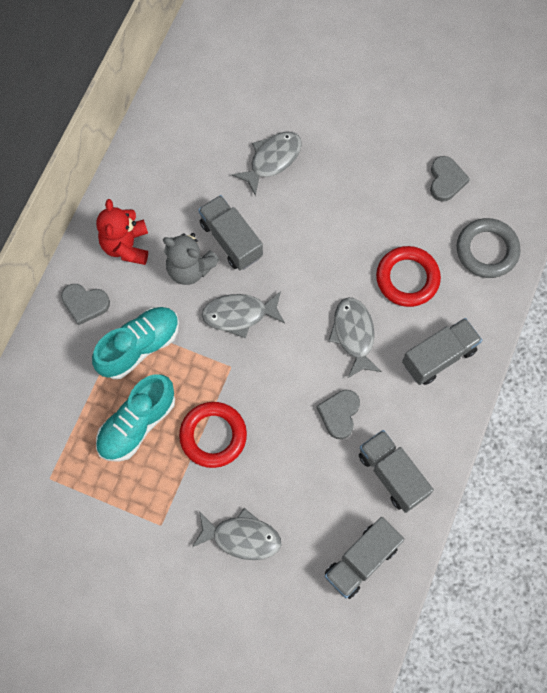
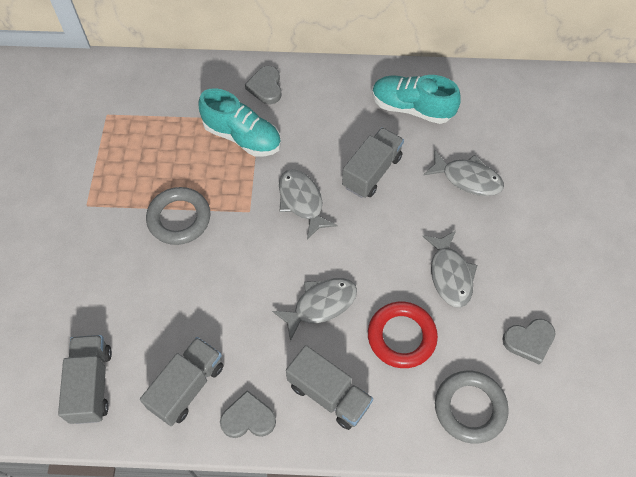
camera: 70 degrees right, 10 degrees down
(126, 246) = (330, 97): red teddy bear -> none
(137, 424) = (172, 158): turquoise shoe -> turquoise shoe (412, 108)
(190, 268) = (330, 149): grey teddy bear -> none
(213, 436) = (179, 218): red ring -> grey ring
(242, 537) = (90, 272): grey fish -> grey fish (450, 275)
(339, 414) = (234, 317): grey heart -> grey heart (248, 418)
(361, 561) = (91, 384): grey truck -> grey truck turned 60 degrees clockwise

